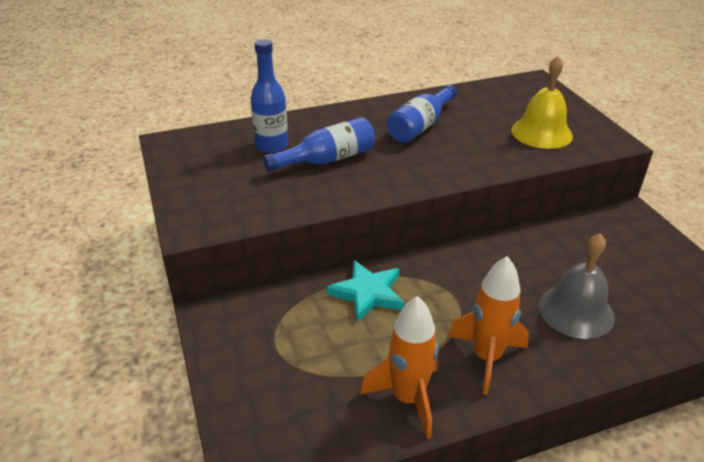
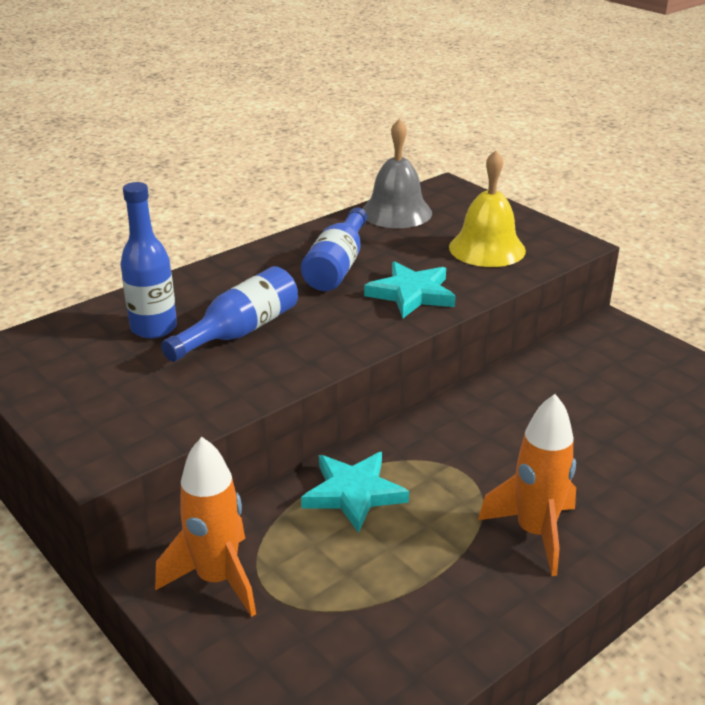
camera: 20 degrees left, 5 degrees down
(408, 398) = (468, 607): orange rocket -> orange rocket (217, 579)
(464, 156) = (411, 294): none -> turquoise star
(576, 311) = (607, 452): grey bell -> grey bell (396, 212)

